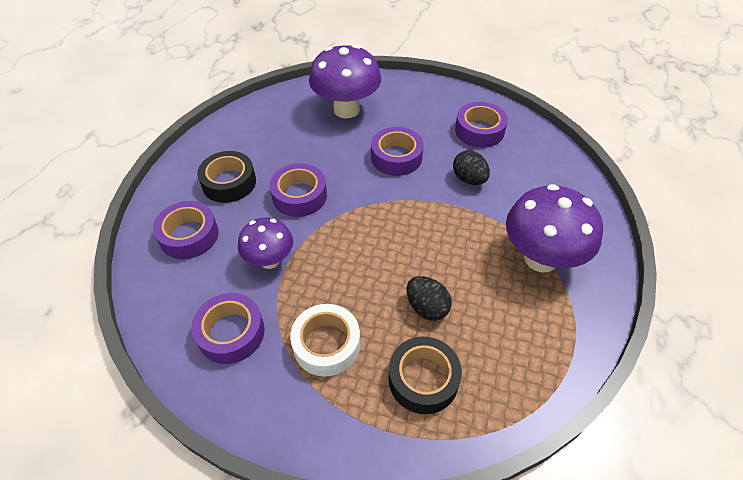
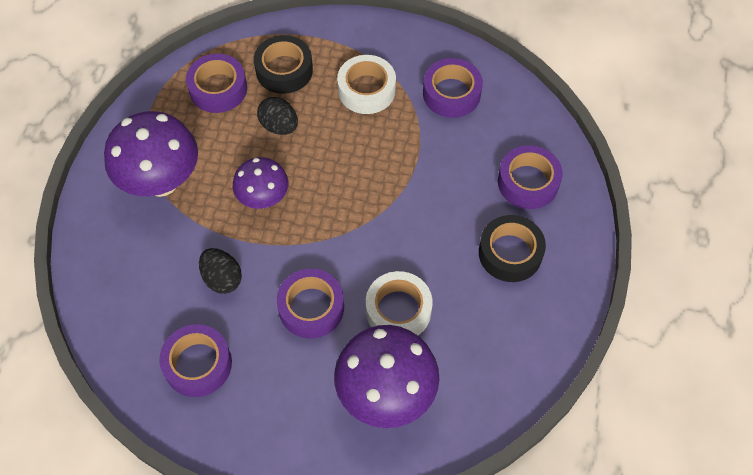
camera: 175 degrees right, 10 degrees up
(270, 260) = (435, 161): purple mushroom -> purple mushroom (263, 199)
(299, 196) = (422, 240): purple tape -> purple tape (218, 89)
(329, 152) = (398, 310): none -> white tape

